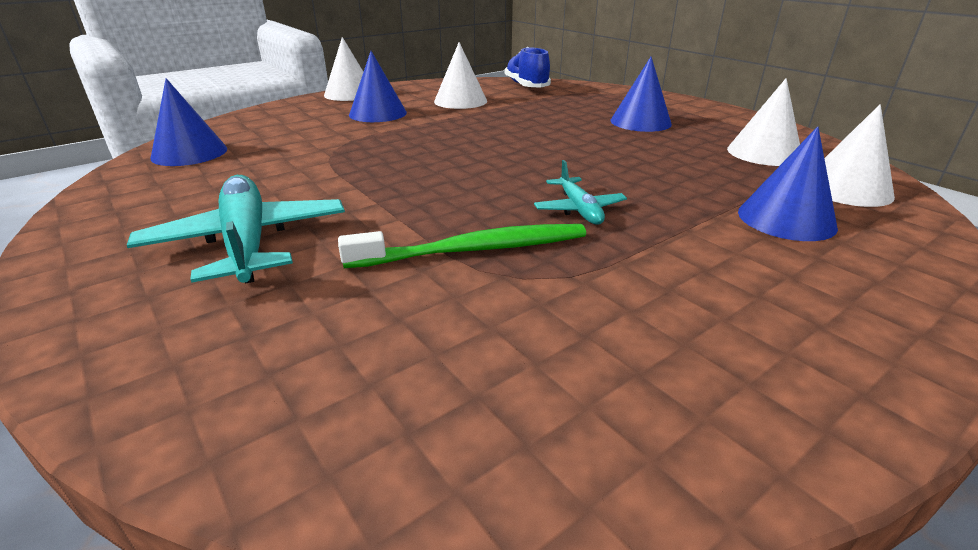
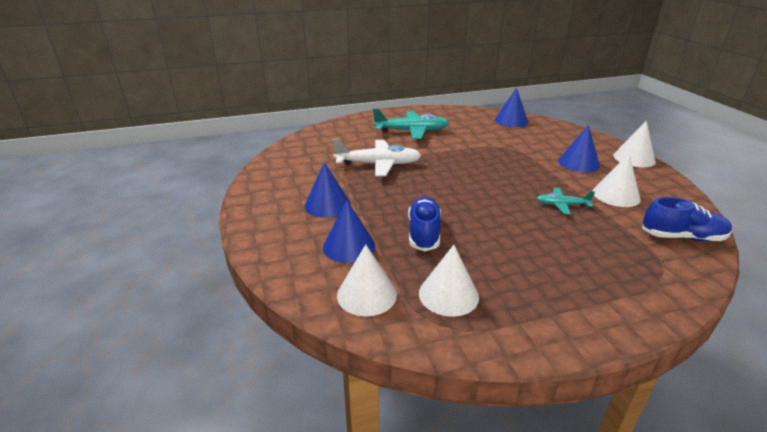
camera: 110 degrees right, 0 degrees up
(474, 250) = (378, 164): green toothbrush -> white plane
(579, 209) = (398, 192): turquoise plane -> turquoise plane (562, 205)
(640, 122) = (546, 263): blue cone -> blue cone (327, 205)
(671, 176) = (424, 233): none -> blue shoe

